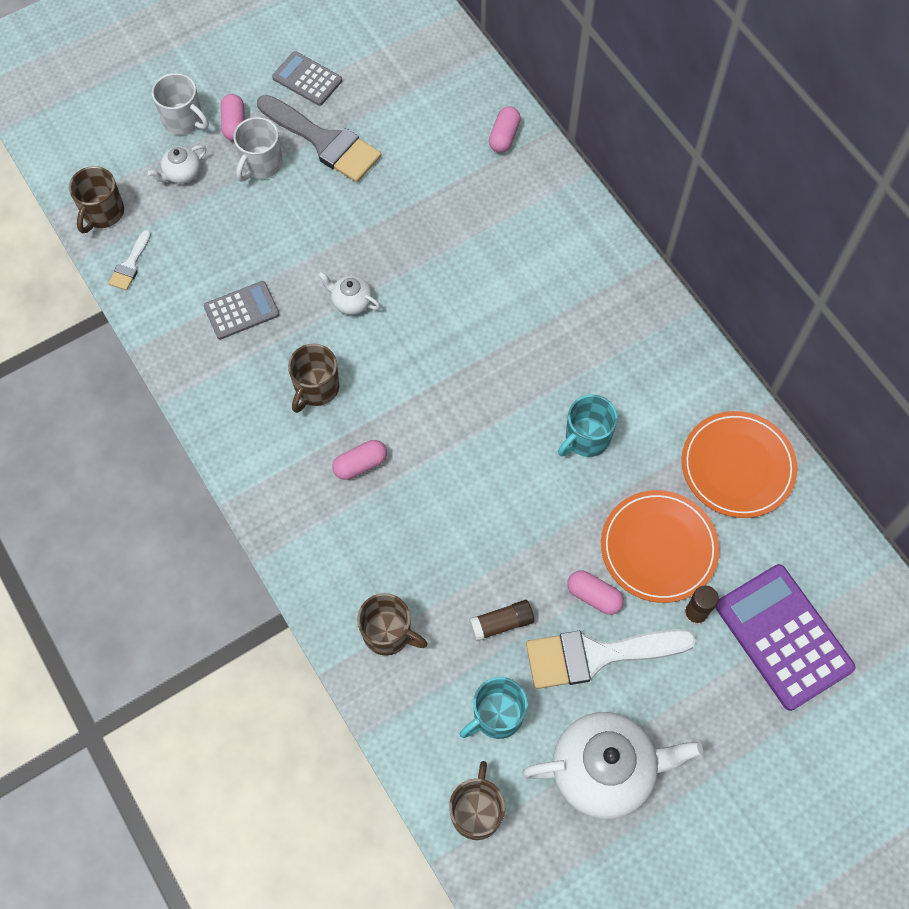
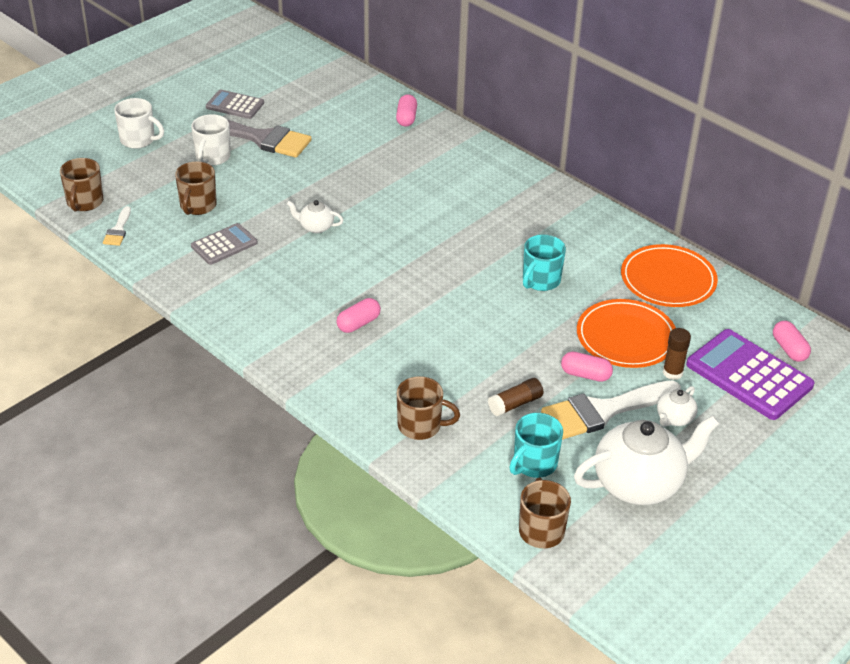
camera: 15 degrees left, 25 degrees down
(182, 173) = (146, 171): white teapot -> white teapot (674, 418)
(234, 124) = (182, 137): pink capsule -> pink capsule (789, 349)
(316, 388) = (304, 282): brown mug -> brown mug (197, 206)

